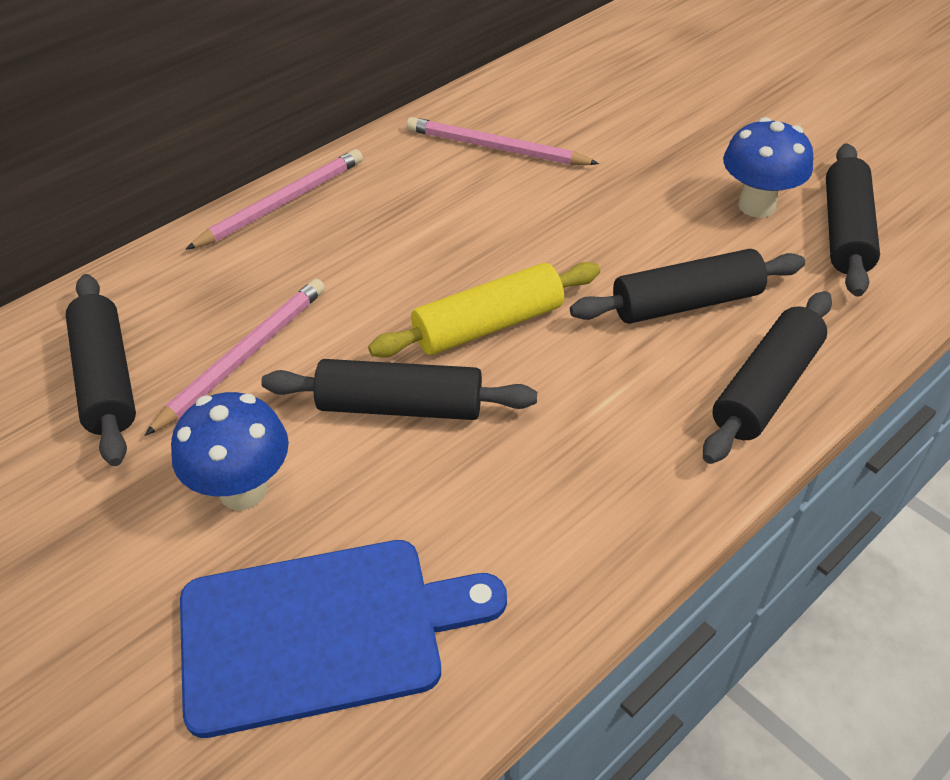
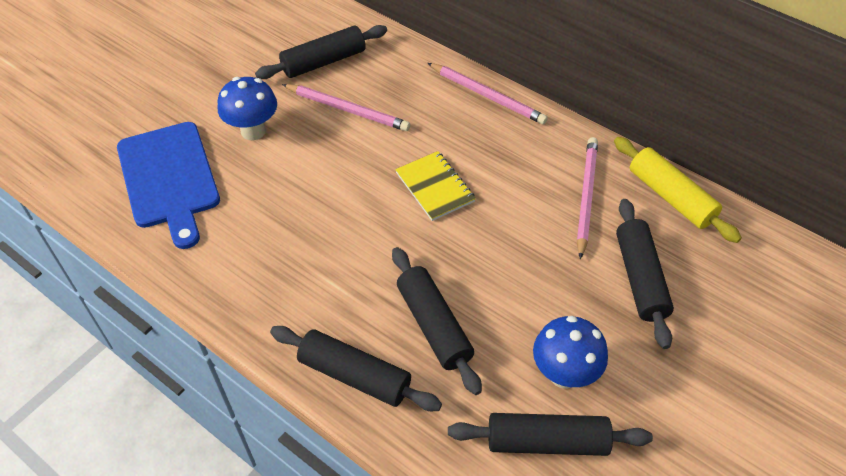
camera: 80 degrees right, 5 degrees up
(400, 406) = (317, 183): black rolling pin -> black rolling pin (640, 278)
(445, 275) = (435, 187): none -> yellow notebook
(488, 325) = (391, 215): yellow rolling pin -> yellow rolling pin (670, 197)

